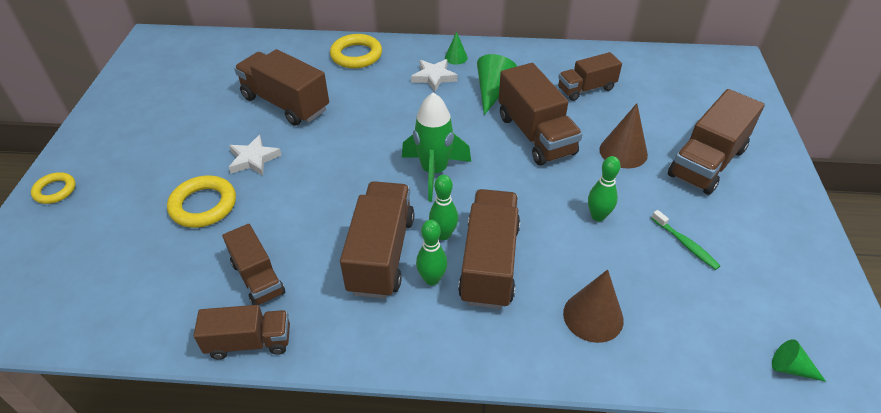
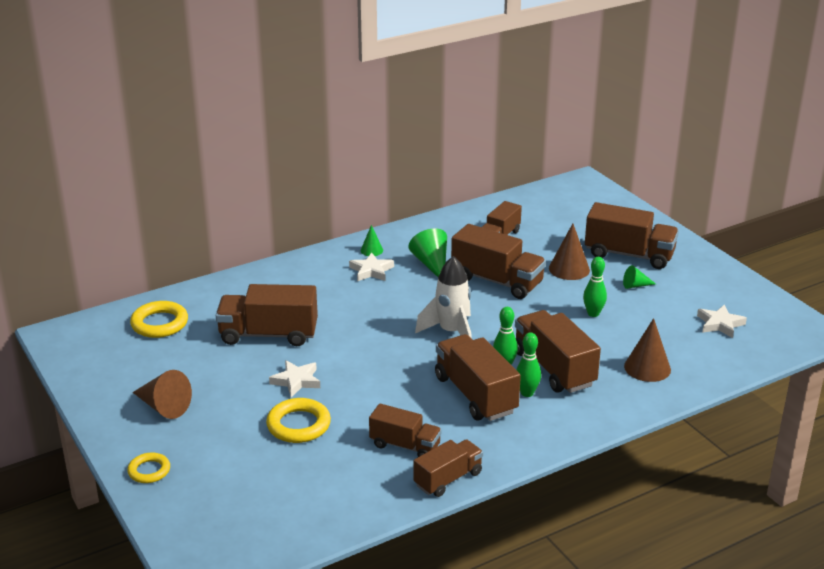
camera: 35 degrees left, 15 degrees down
(136, 135) = (163, 407): none -> brown cone
(356, 55) = (282, 278): yellow ring -> yellow ring (159, 324)
(434, 172) = (451, 332): green rocket -> white rocket
(685, 244) = (662, 307): green toothbrush -> none
(707, 162) = (629, 255): brown truck -> brown truck turned 75 degrees counterclockwise
(739, 301) = (720, 324): none -> white star
(791, 368) = (775, 344): green cone -> green cone (635, 285)

